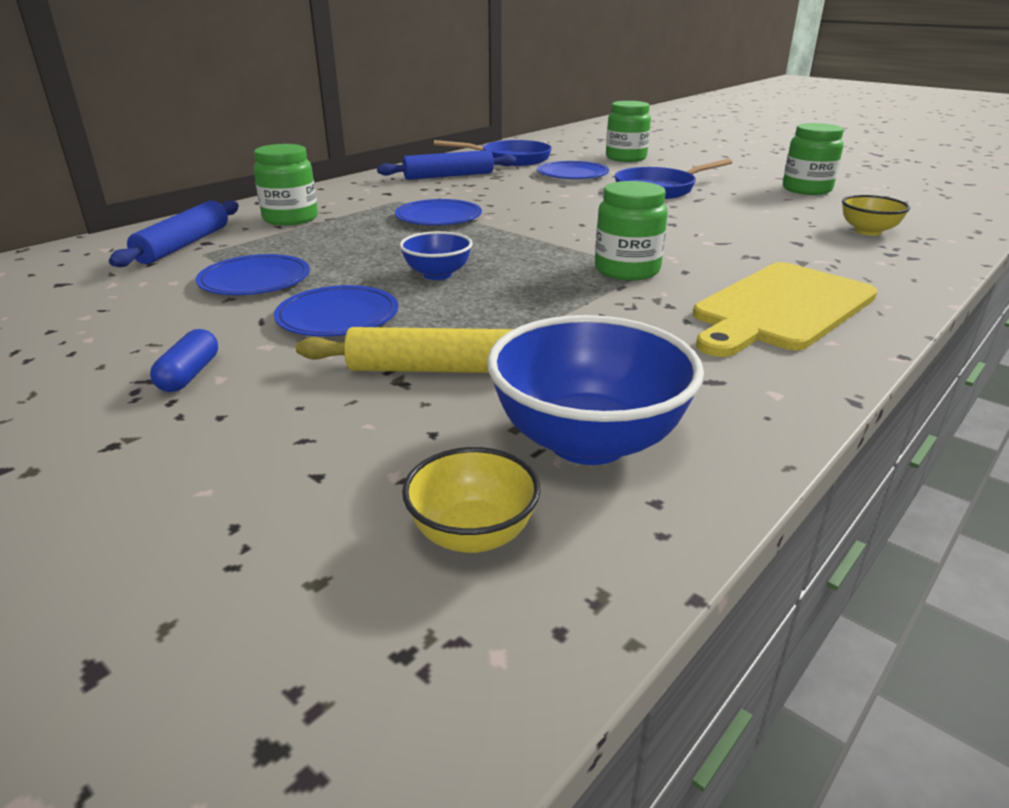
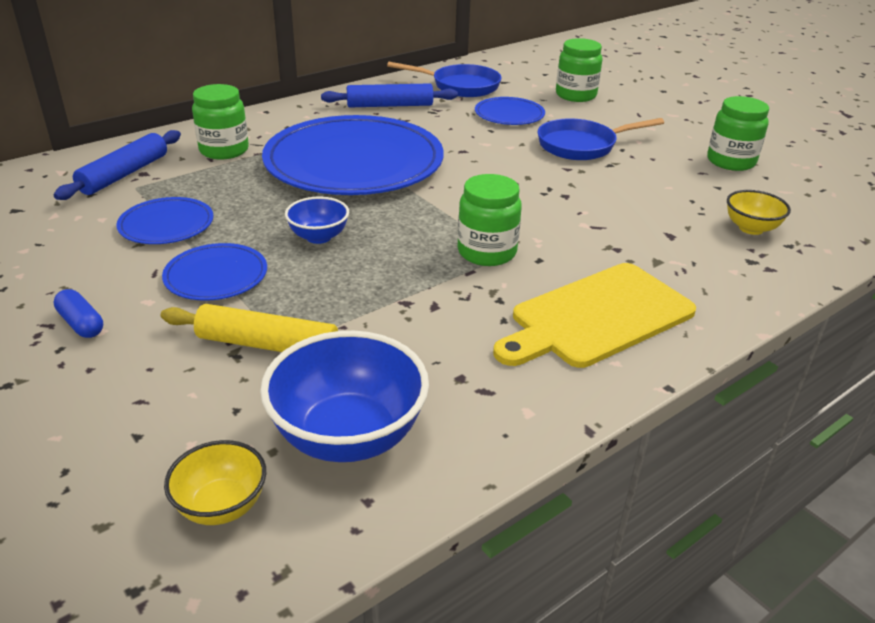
camera: 10 degrees right, 5 degrees up
(189, 374) = (81, 324): blue capsule -> blue capsule turned 60 degrees counterclockwise
(438, 217) = (354, 162): blue plate -> blue plate, size x2.23

